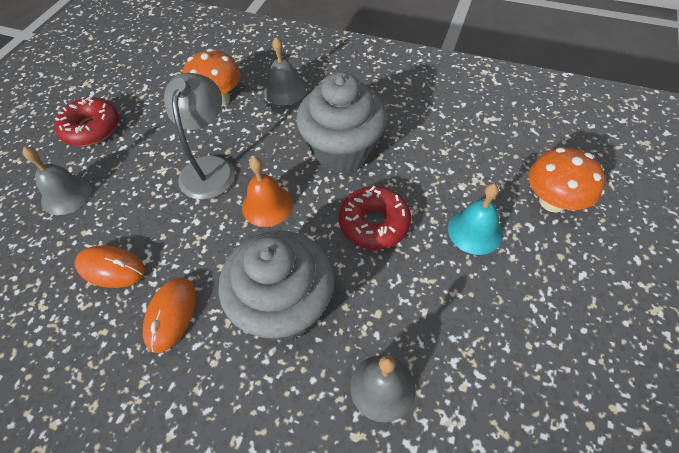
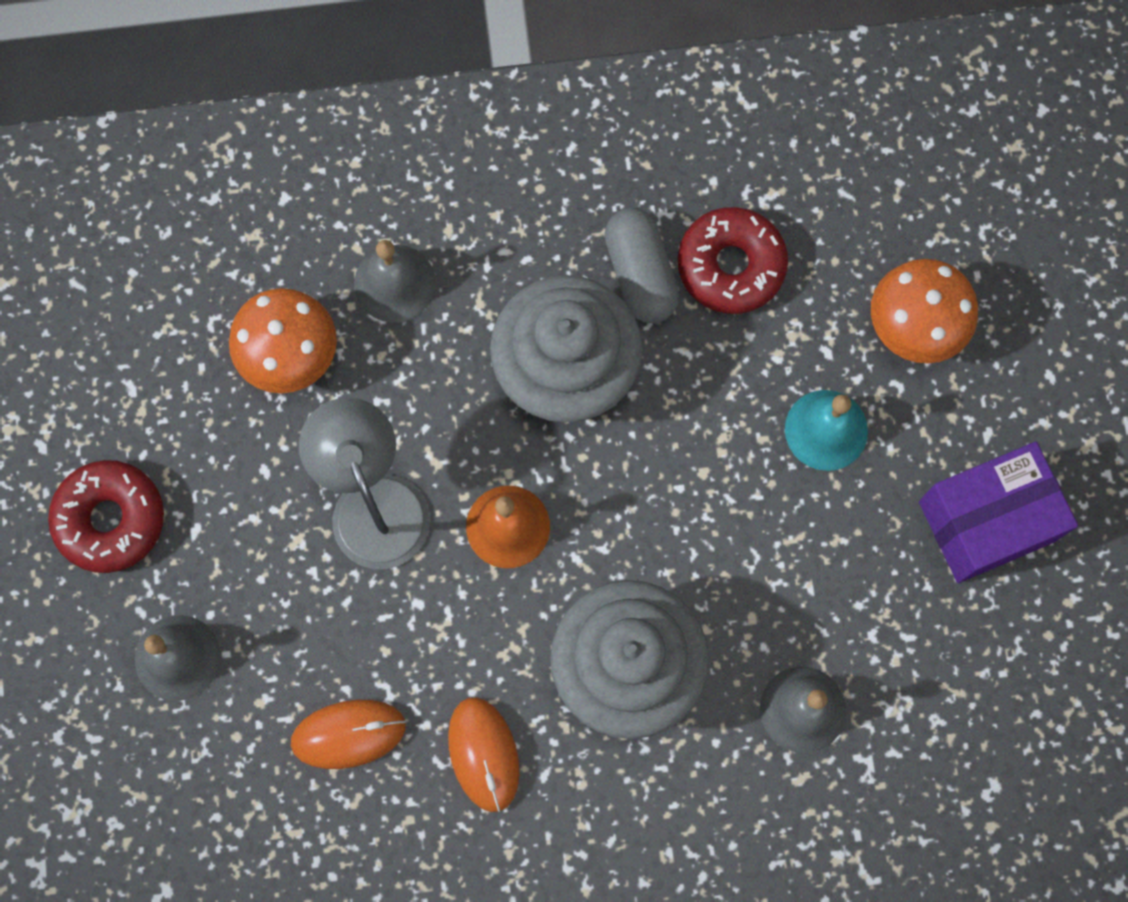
camera: 30 degrees left, 20 degrees up
(374, 223) = (681, 484): red donut -> red donut (731, 266)
(405, 126) = (640, 274): none -> grey capsule
(565, 325) = (986, 521): none -> purple box

